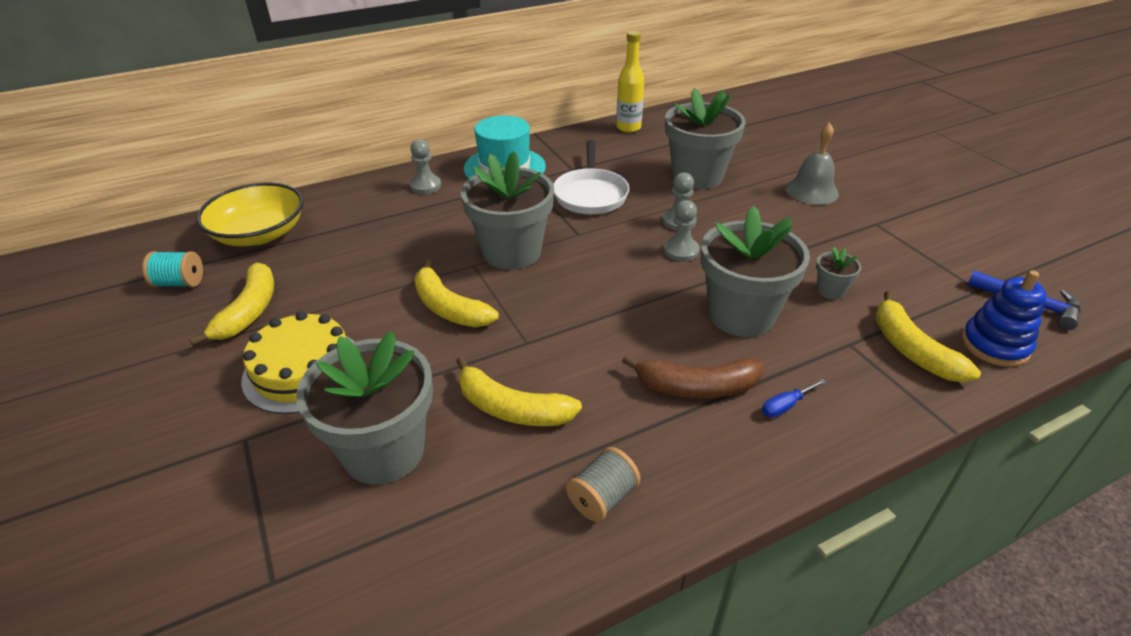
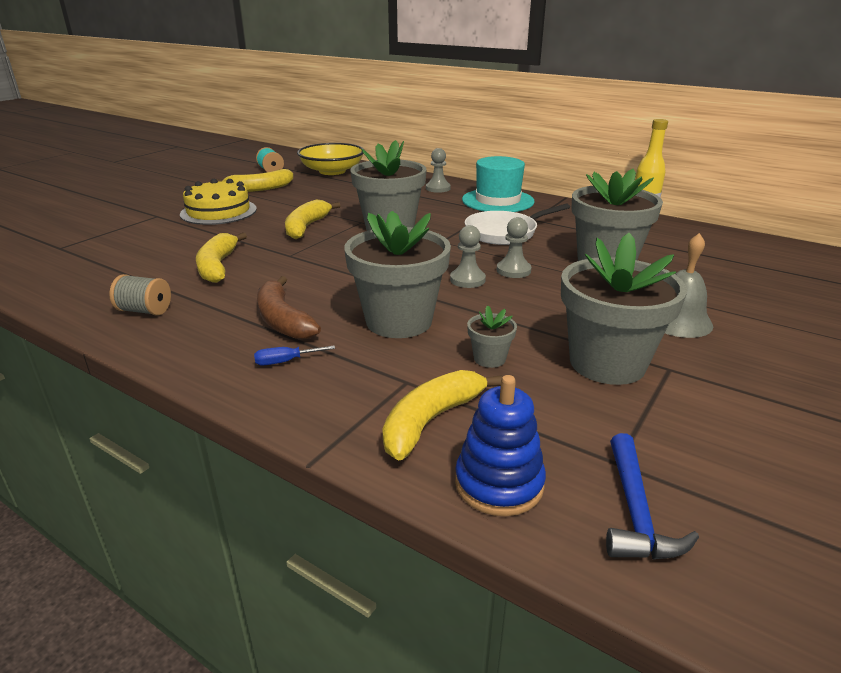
camera: 60 degrees right, 10 degrees down
(384, 451) = (161, 245): grey flower pot -> grey flower pot (607, 363)
(785, 406) = (285, 361): blue screwdriver -> blue screwdriver turned 45 degrees counterclockwise

